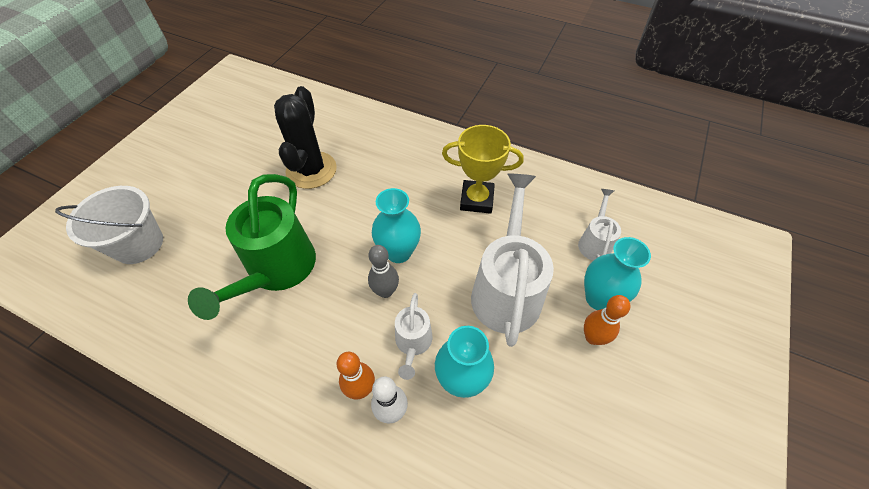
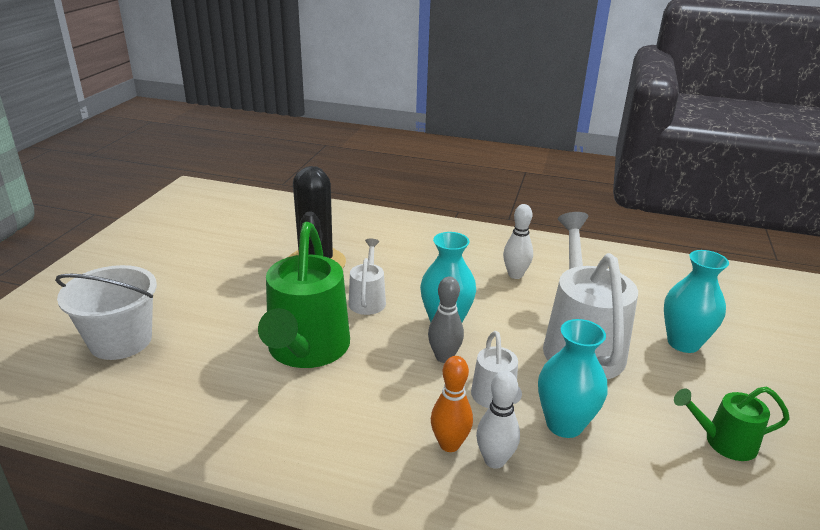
camera: 10 degrees left, 25 degrees down
(476, 200) = (515, 275): yellow trophy -> white bowling pin
(591, 418) = (723, 442): none -> green watering can
(592, 337) = (692, 375): orange bowling pin -> none
(594, 242) = (657, 299): white watering can -> white watering can (367, 299)

